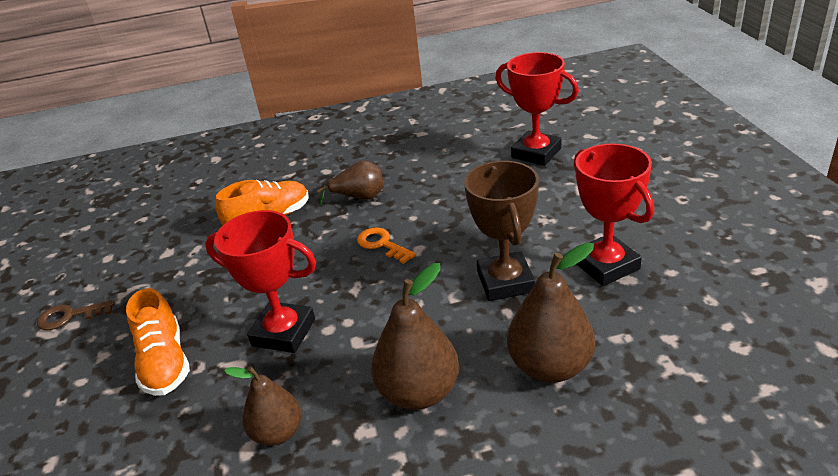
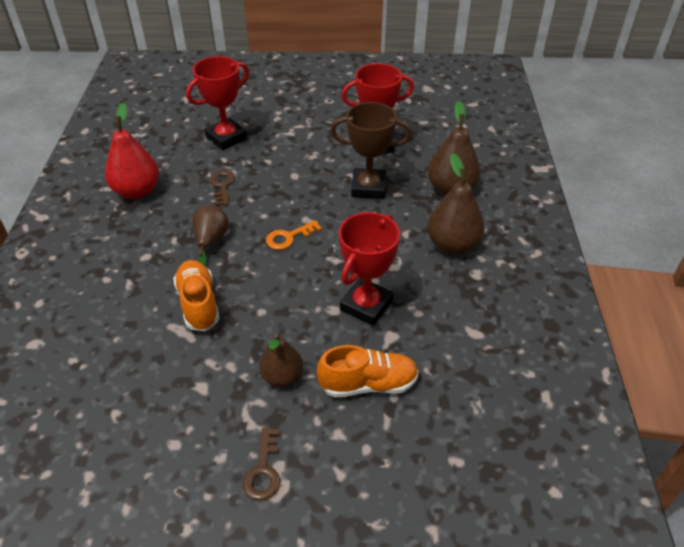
camera: 80 degrees left, 10 degrees up
(277, 433) = (465, 316): brown pear -> brown pear (282, 376)
(415, 136) = (137, 191): none -> red pear
(449, 177) = (222, 186): none -> brown key

